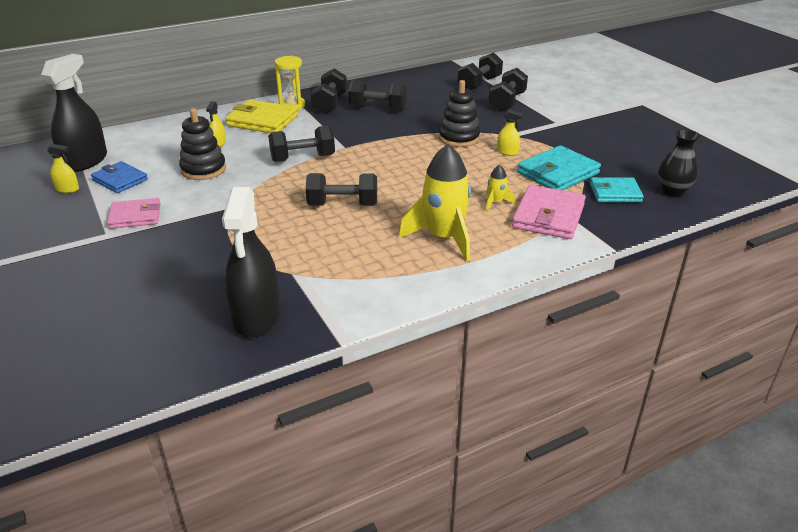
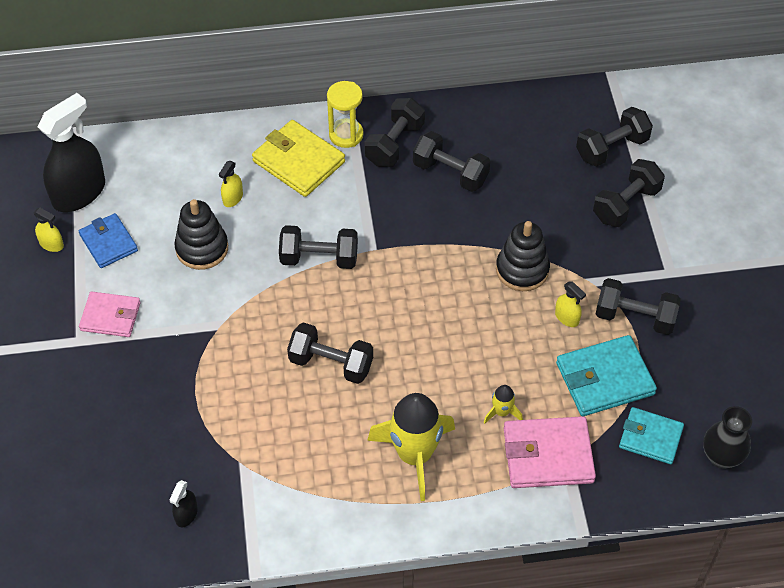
camera: 20 degrees right, 20 degrees up
(257, 316) = (186, 514): black spray bottle -> black spray bottle, size x0.44
(548, 216) = (548, 455): pink wallet -> pink wallet turned 45 degrees clockwise
(554, 144) = (635, 317): none -> black dumbbell

